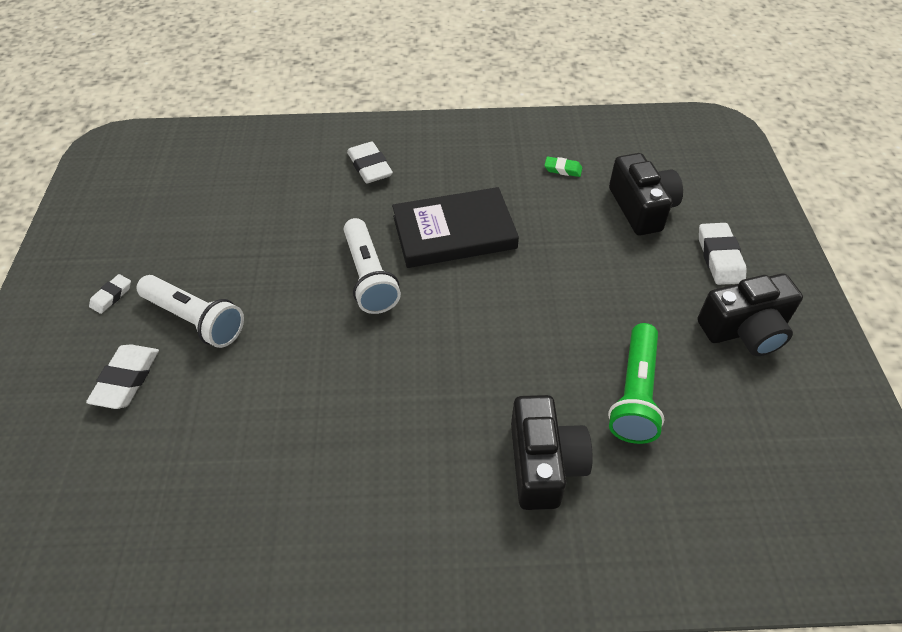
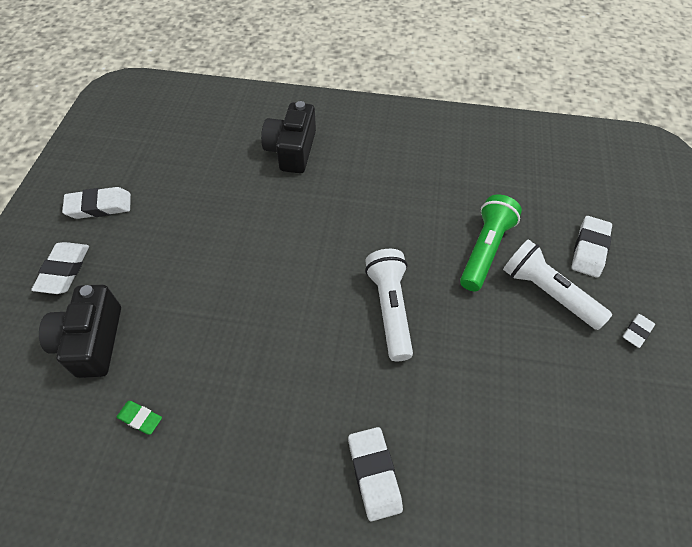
camera: 170 degrees left, 5 degrees up
(454, 232) = (296, 346): black book -> none
(635, 394) = (211, 178): green flashlight -> green flashlight (485, 250)
(745, 330) = (99, 206): black camera -> white eraser

